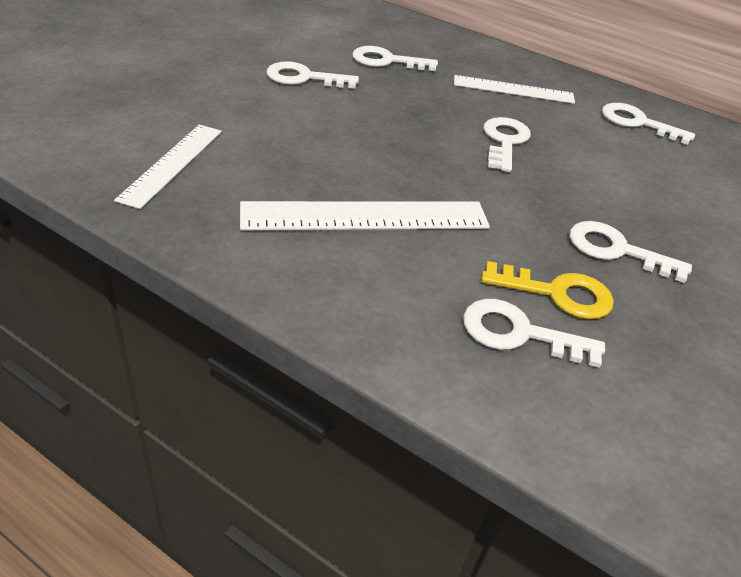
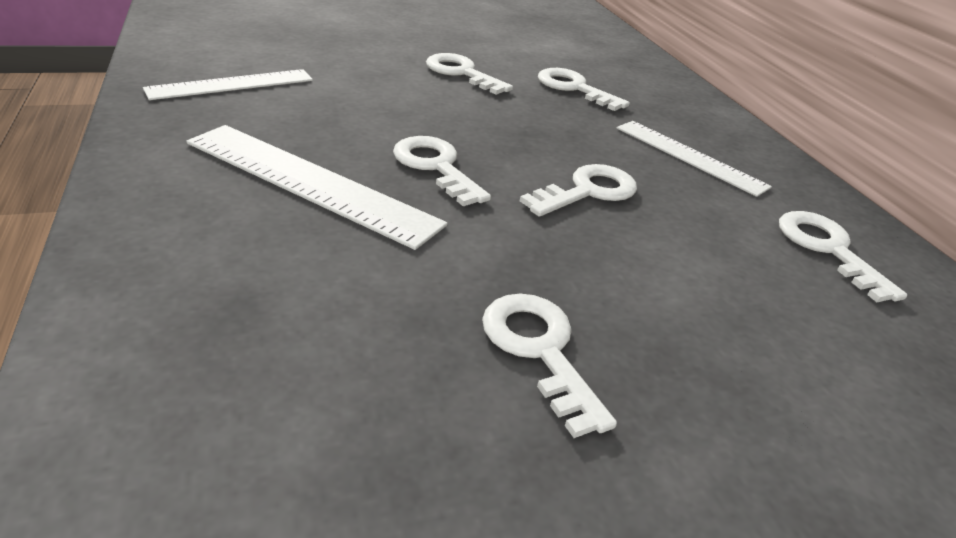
camera: 40 degrees right, 5 degrees down
(519, 333) = (253, 353): white key -> white key (436, 167)
(557, 294) = (374, 346): yellow key -> none

